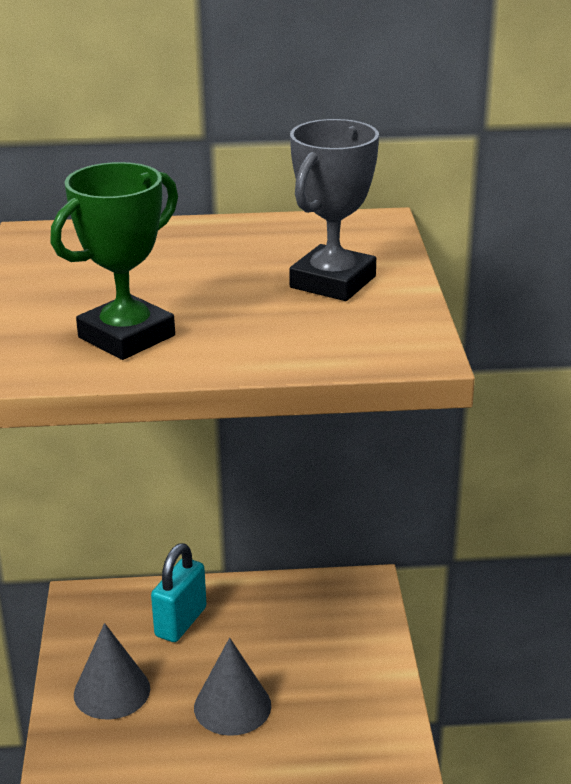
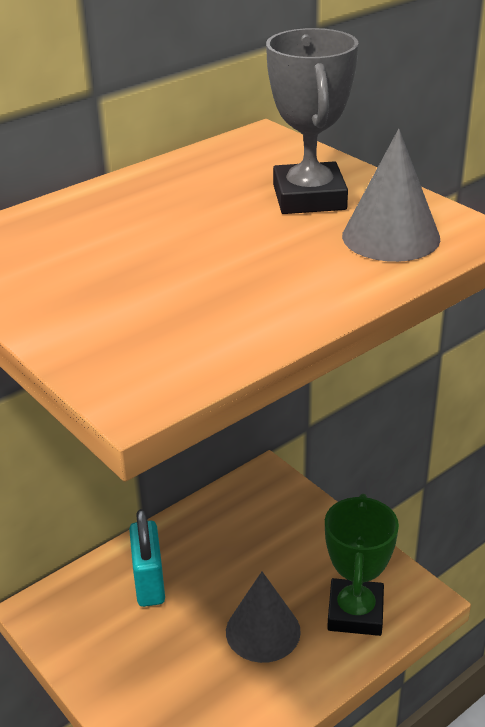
camera: 35 degrees left, 5 degrees up
(112, 691) = (149, 676): grey cone -> grey cone (391, 237)
(126, 336) = (209, 310): green trophy -> green trophy (355, 612)

